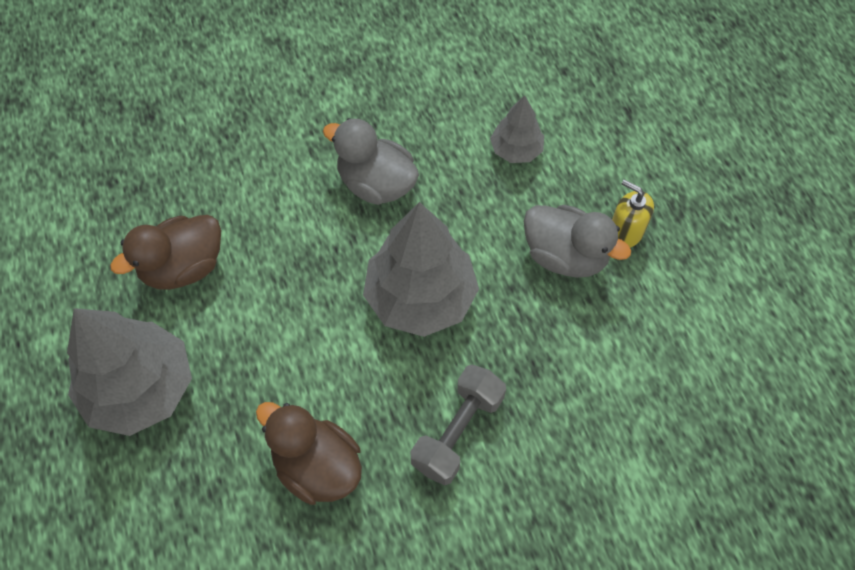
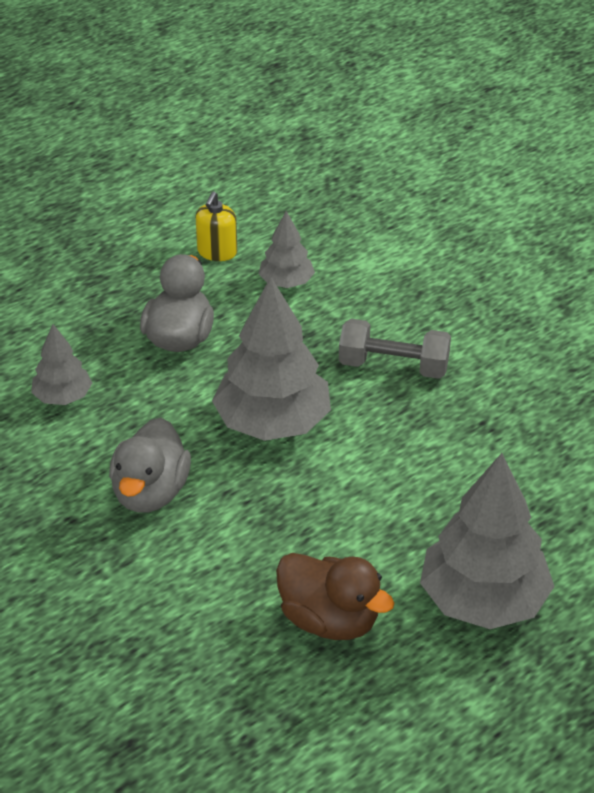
camera: 110 degrees left, 20 degrees down
(317, 466) = (478, 445): brown duck -> none
(623, 376) = (286, 282): none -> grey tree
(625, 232) = (135, 306): yellow soap dispenser -> yellow soap dispenser (217, 252)

